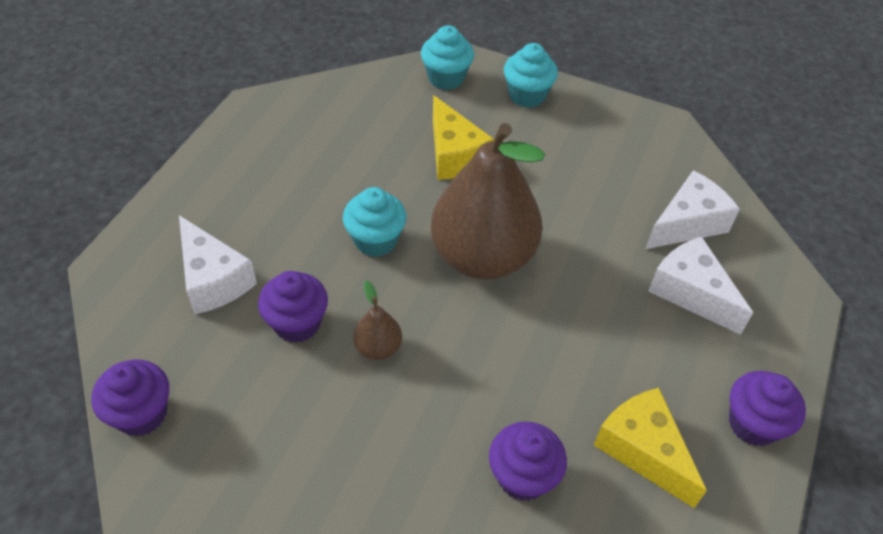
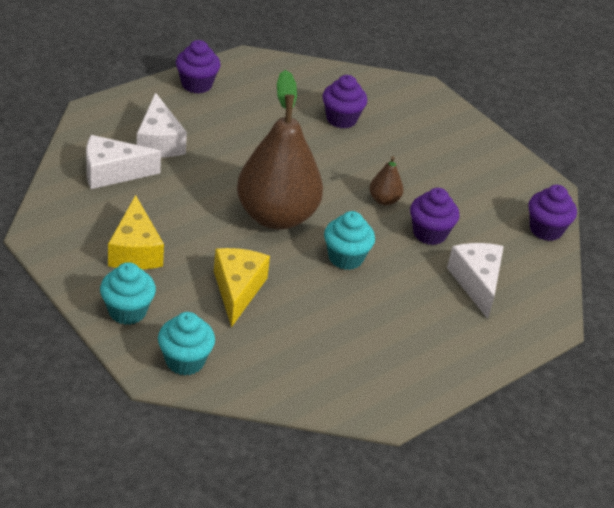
camera: 155 degrees left, 10 degrees down
(643, 450) = (268, 101): yellow cheese -> yellow cheese (135, 250)

